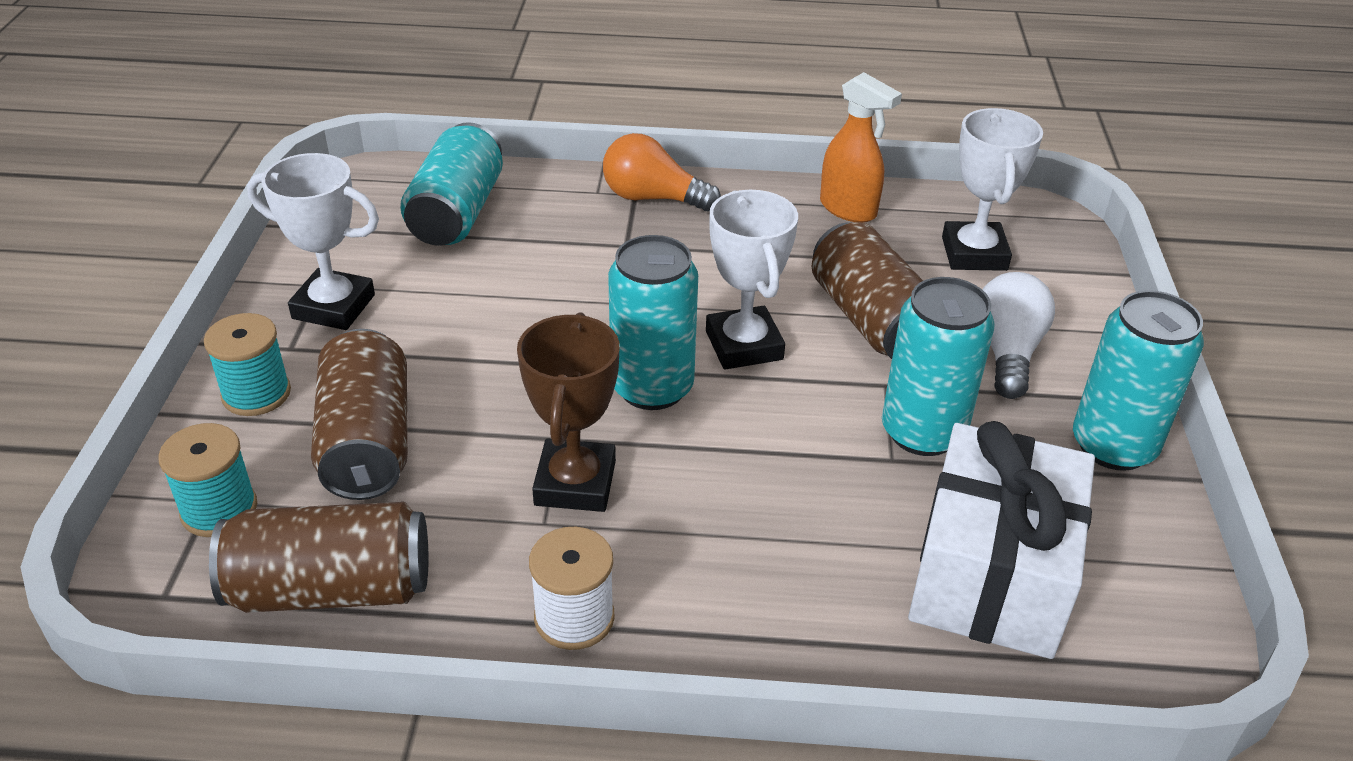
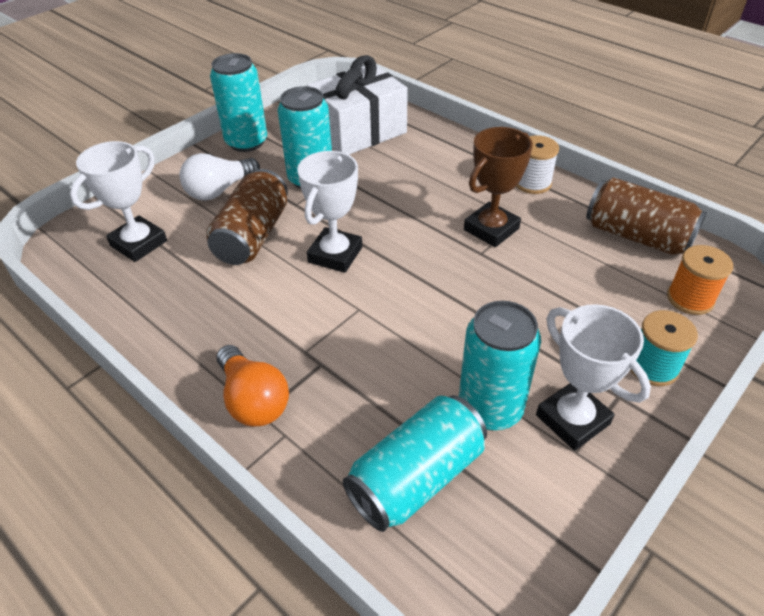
camera: 140 degrees left, 5 degrees up
(219, 510) = (690, 299): turquoise spool -> orange spool
(367, 442) = (590, 299): brown can -> none
(652, 388) = (409, 256): turquoise can -> turquoise can (490, 408)
(848, 209) = (148, 312): orange spray bottle -> none

